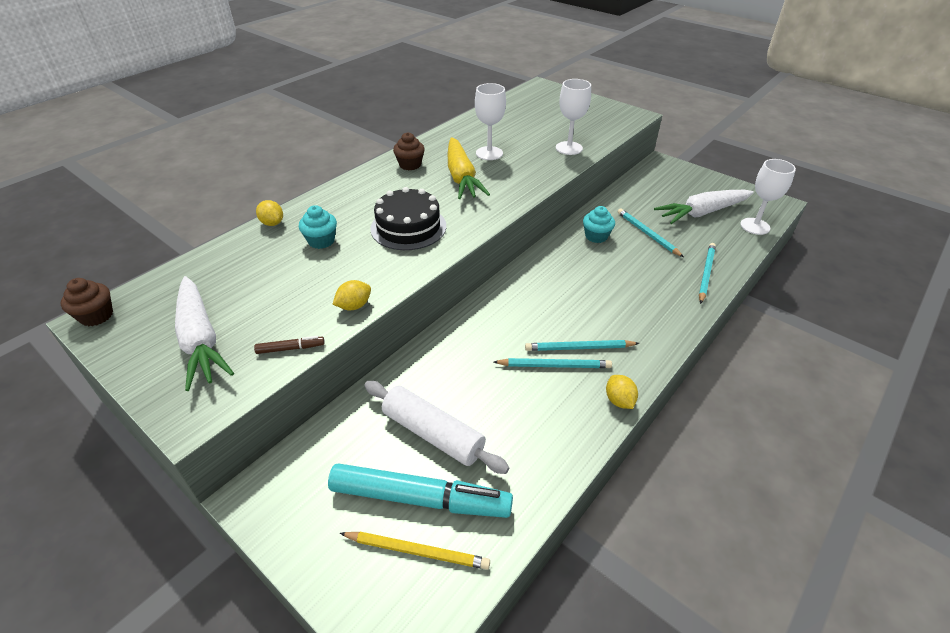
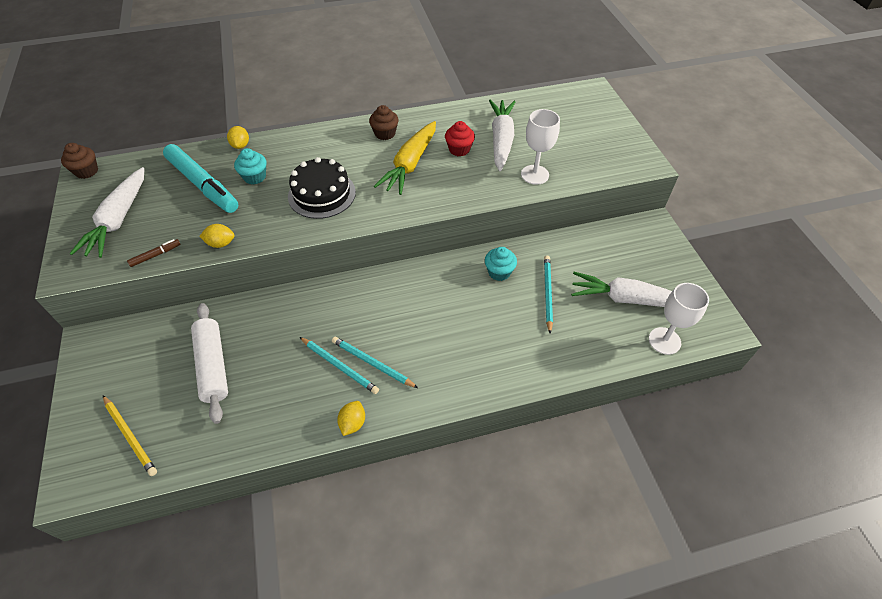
camera: 35 degrees right, 10 degrees up
(290, 348) = (156, 255): brown marker -> brown marker turned 60 degrees counterclockwise
(420, 498) = (163, 404): turquoise marker -> turquoise marker (203, 185)
(489, 153) = (459, 149): white goblet -> red cupcake
(514, 136) = (501, 140): none -> white carrot
(706, 273) = (554, 360): turquoise pencil -> none

